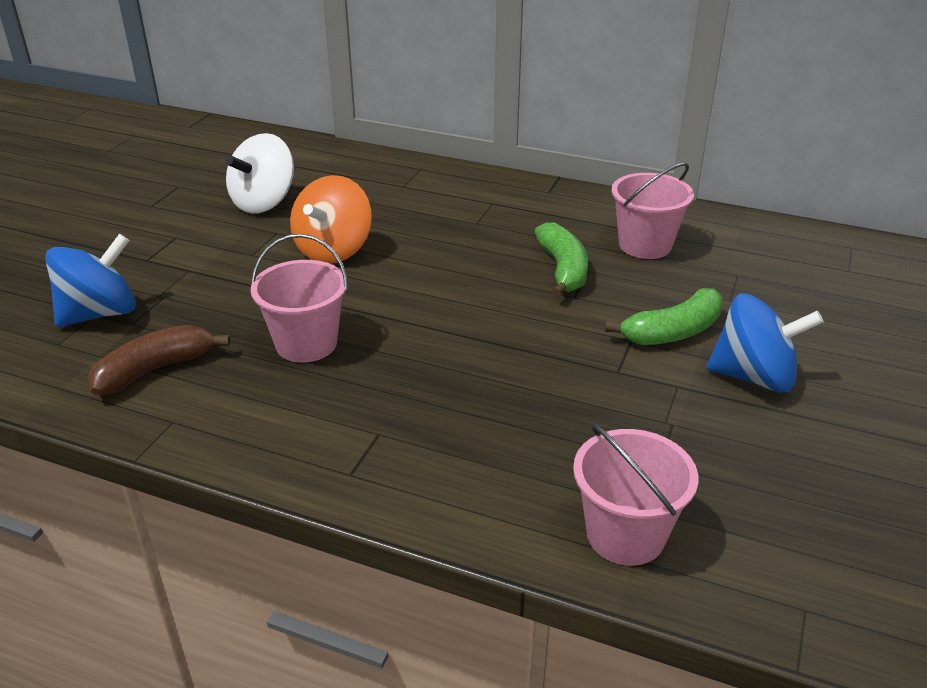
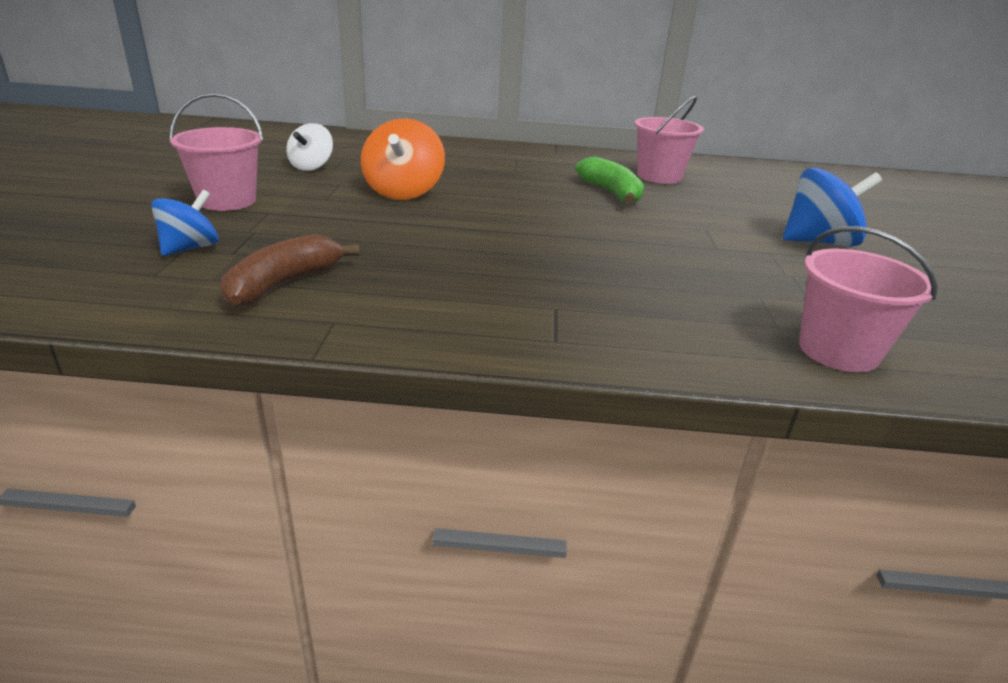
camera: 20 degrees left, 5 degrees down
(100, 313) = (190, 248): blue spinning top -> blue spinning top, size x0.64
(264, 203) = (311, 167): white spinning top -> white spinning top, size x0.64
(306, 343) = (429, 253): pink bucket -> pink bucket (227, 201)
(673, 332) = (732, 222): green banana -> none

